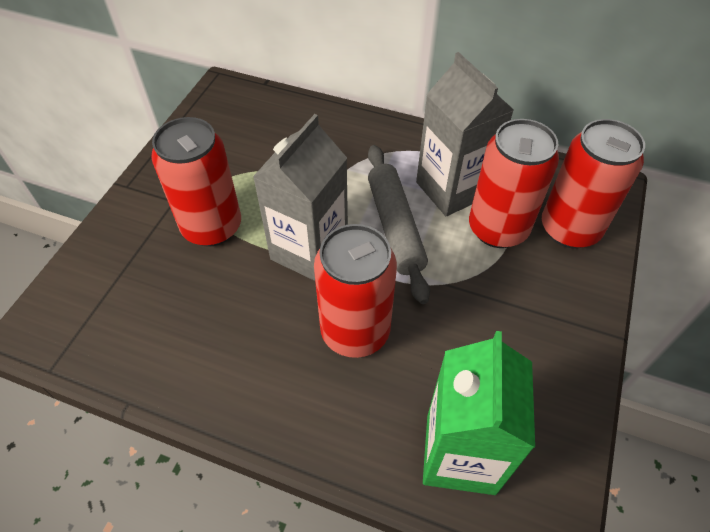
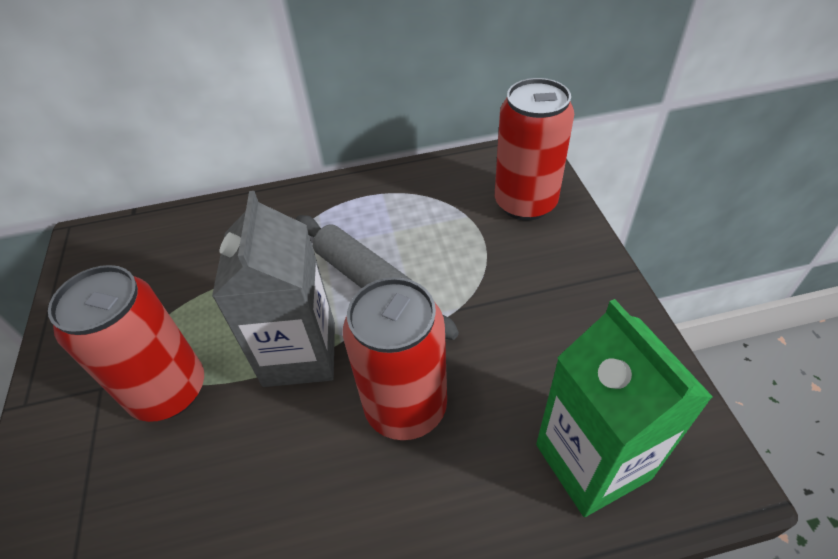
camera: 30 degrees left, 5 degrees down
(452, 189) = (399, 221): grey carton -> none
(498, 229) = (466, 234): red can -> none

